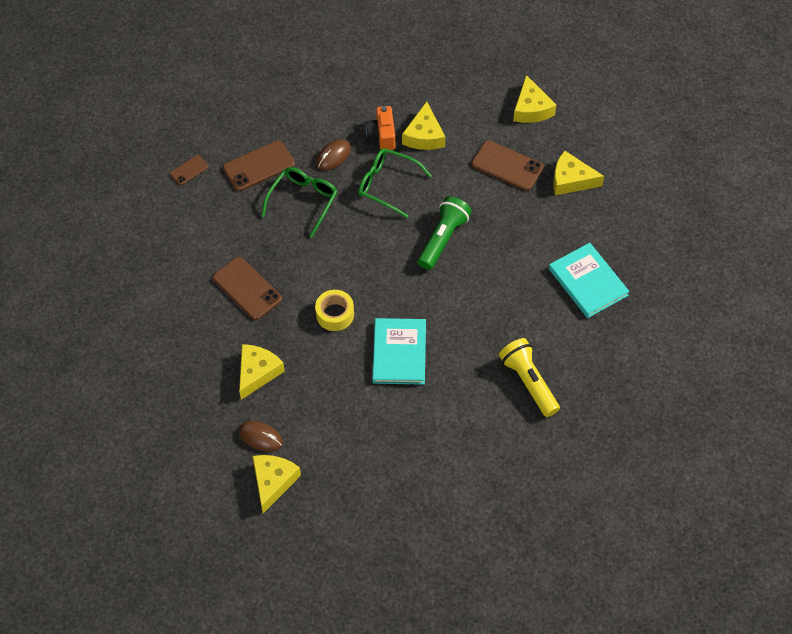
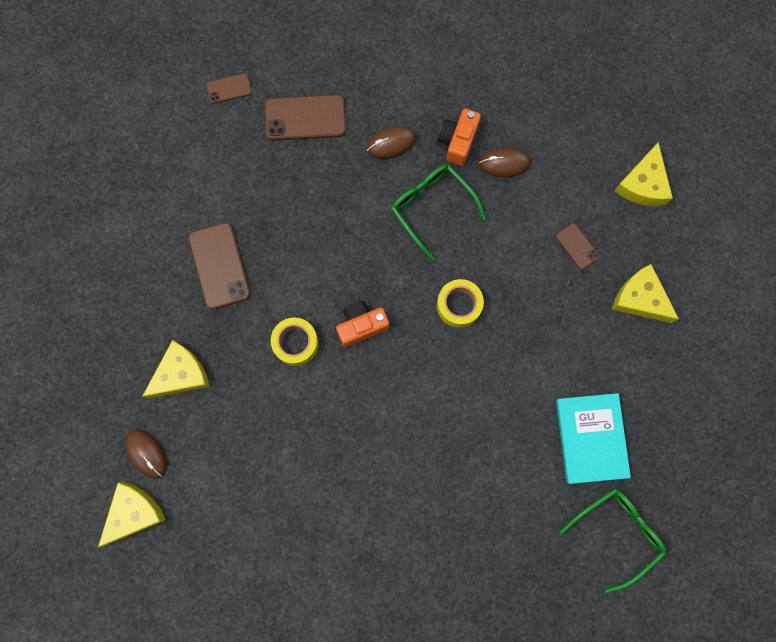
camera: 25 degrees right, 20 degrees up
(303, 201) = (331, 185): green glasses -> green glasses (617, 533)
(378, 282) = (361, 325): none -> orange camera
(399, 353) = (340, 424): turquoise book -> none
(424, 135) = (504, 163): yellow cheese -> brown mouse
(443, 239) = (459, 305): green flashlight -> yellow tape
(507, 166) = (577, 246): brown phone -> brown phone, size x0.54
(528, 382) = (461, 530): yellow flashlight -> none

